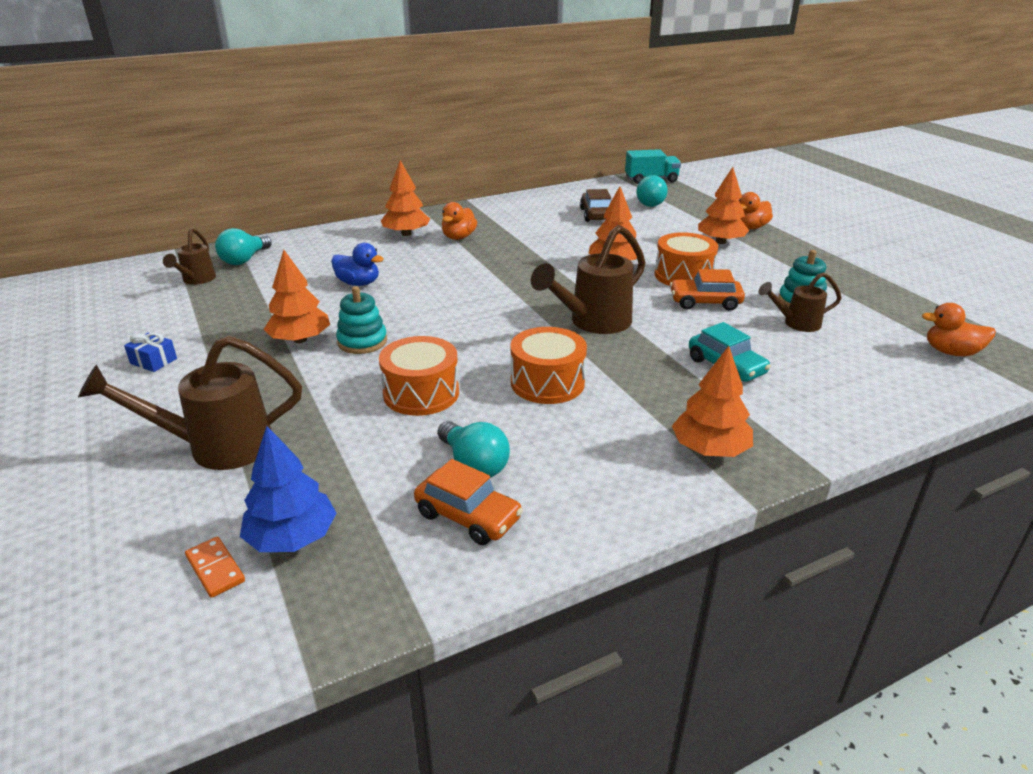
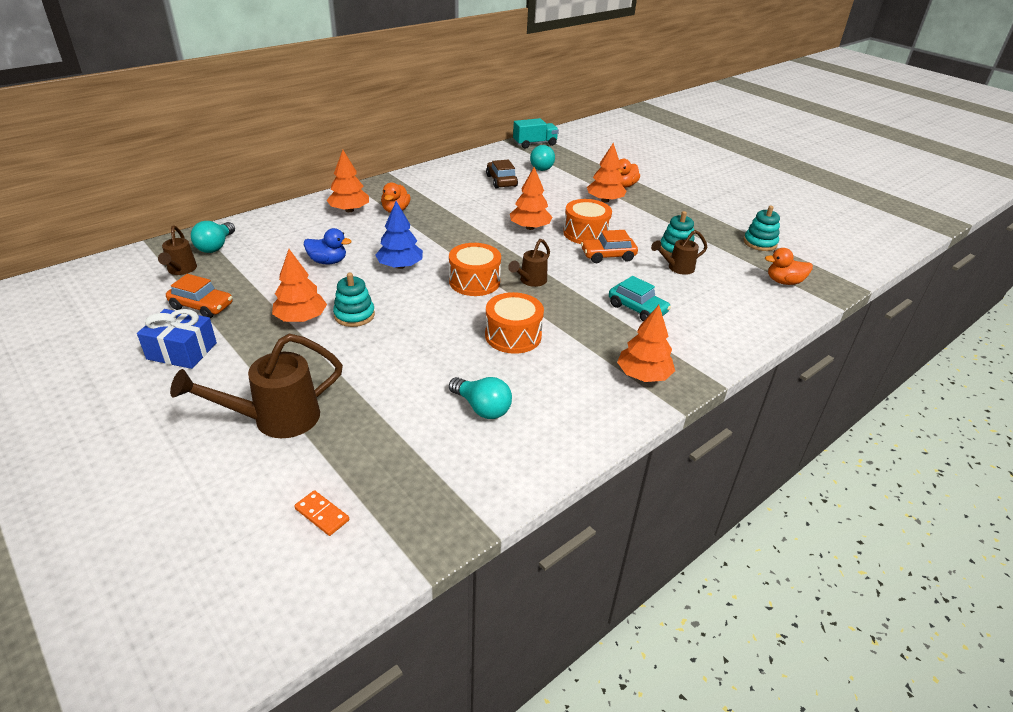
camera: 15 degrees left, 5 degrees up
(153, 361) = (182, 351): blue gift -> blue gift, size x1.76
(292, 538) = (369, 482): blue tree -> blue tree (400, 266)
(421, 393) = (420, 355): orange drum -> orange drum (474, 281)
(468, 516) = (492, 448): orange car -> orange car (202, 306)
(592, 323) = (530, 281): brown watering can -> brown watering can, size x0.57
(925, 303) = (760, 243): none -> turquoise stacking toy

